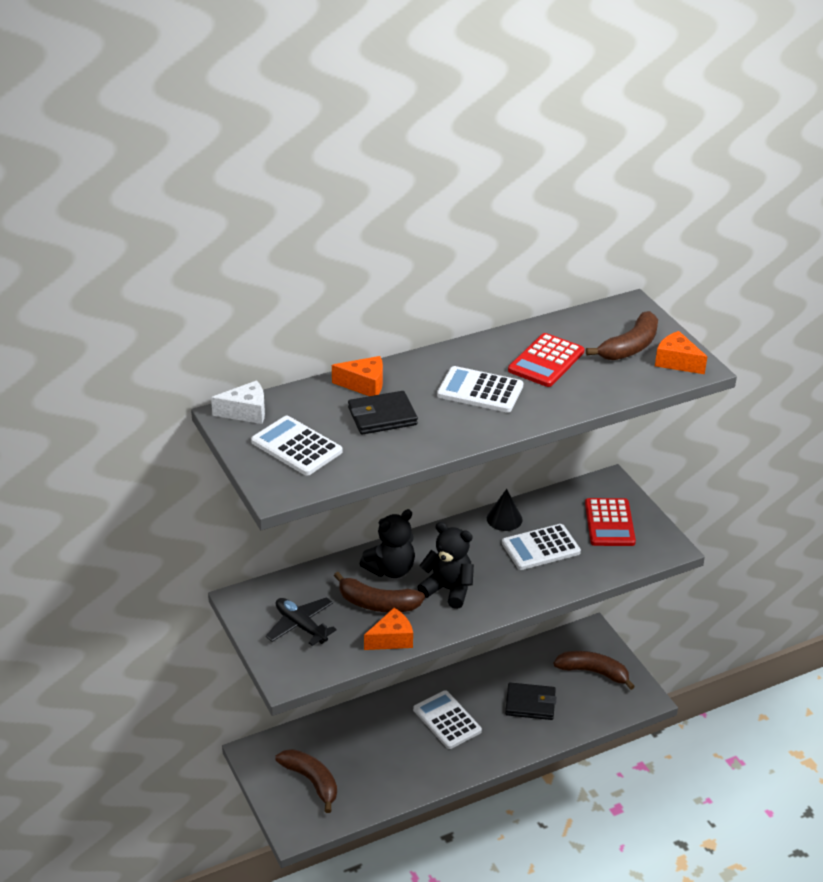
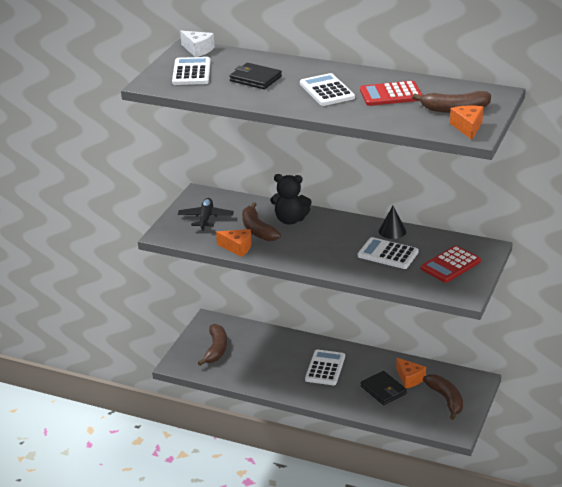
camera: 50 degrees right, 5 degrees down
(364, 385) = (274, 63): orange cheese -> orange cheese (409, 378)
(448, 589) = (303, 244): black teddy bear -> none

